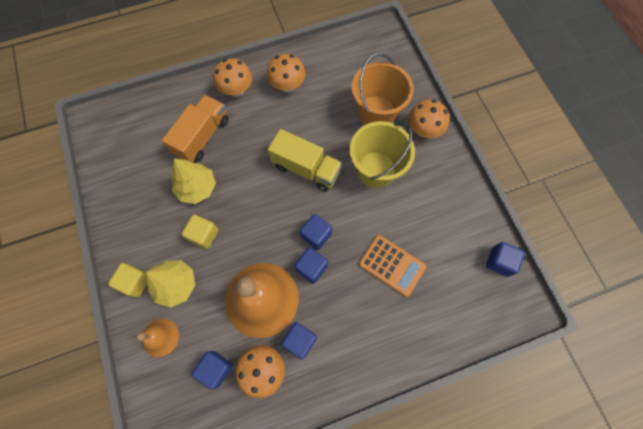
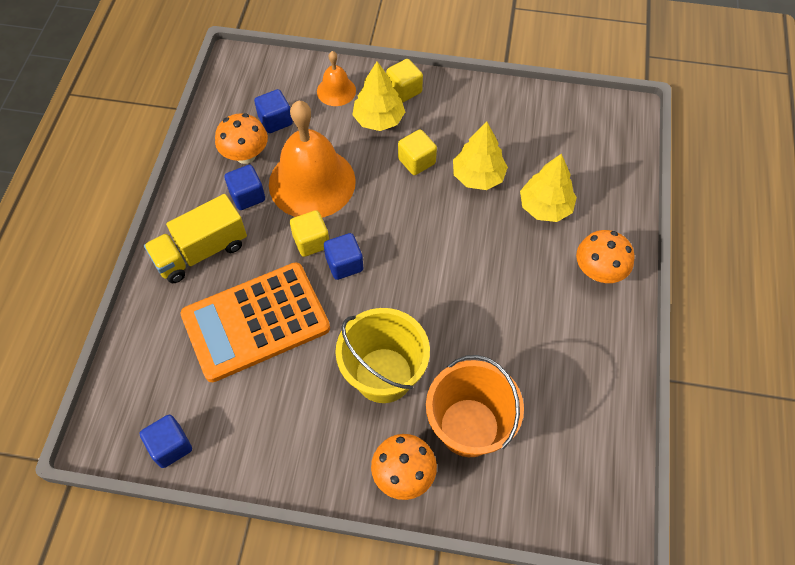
camera: 120 degrees right, 10 degrees down
(202, 137) = (545, 207): orange truck -> yellow tree
(287, 85) = (575, 335): orange mushroom -> none
(306, 169) = (435, 295): yellow truck -> yellow truck (201, 252)
(311, 267) = (311, 241): blue cube -> yellow cube
(392, 265) = (256, 322): orange calculator -> orange calculator, size x1.68

